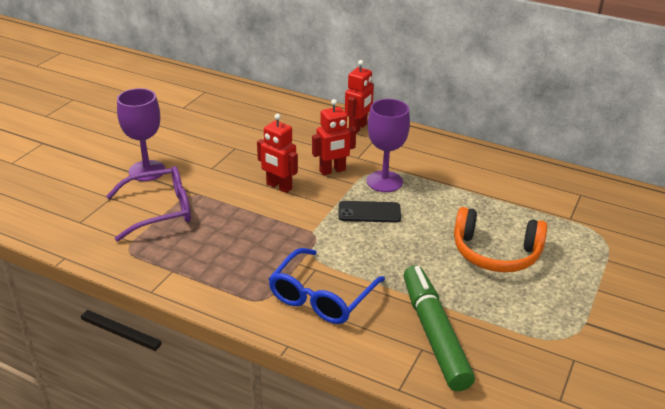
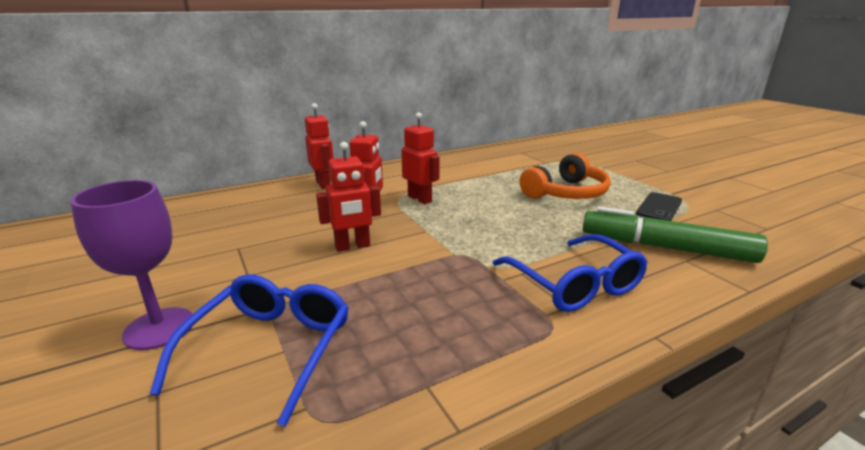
camera: 55 degrees left, 10 degrees down
(159, 210) = (270, 349): purple glasses -> blue glasses
(369, 212) = (457, 218): black phone -> black phone (659, 207)
(384, 181) = (420, 199): purple goblet -> red robot

